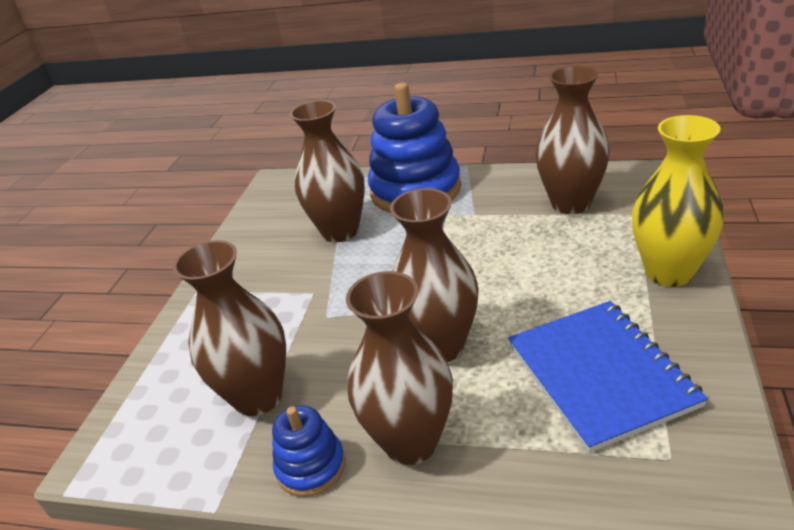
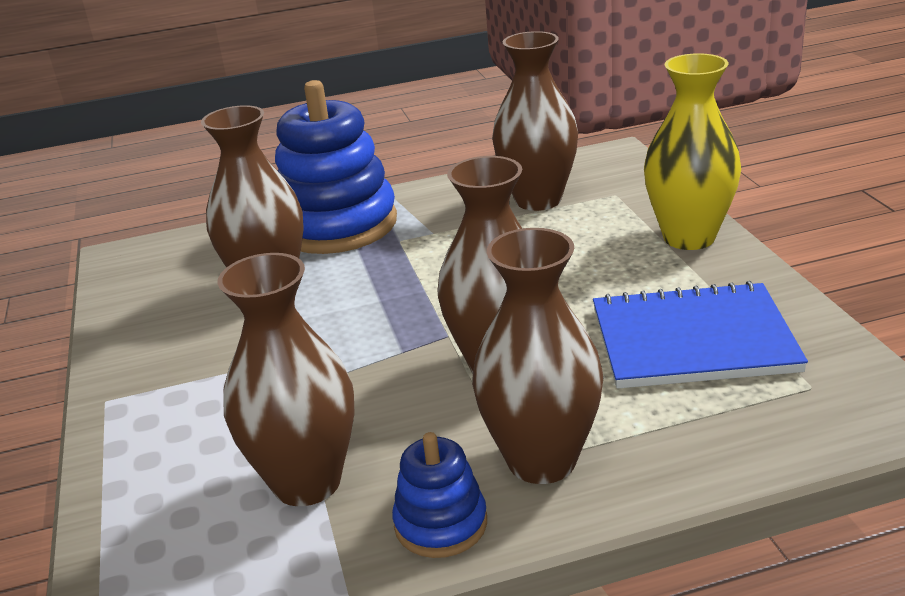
camera: 30 degrees left, 5 degrees down
(600, 374) = (692, 340): blue notebook -> blue notebook turned 45 degrees counterclockwise

